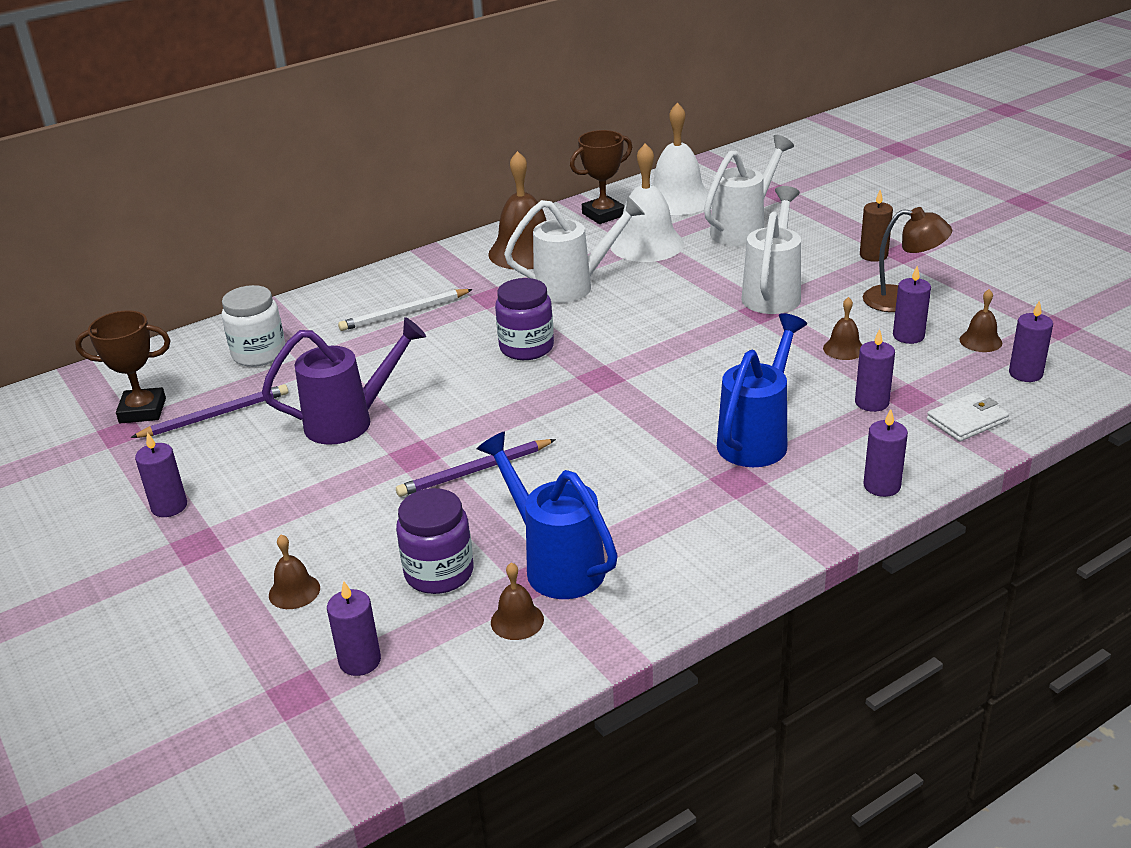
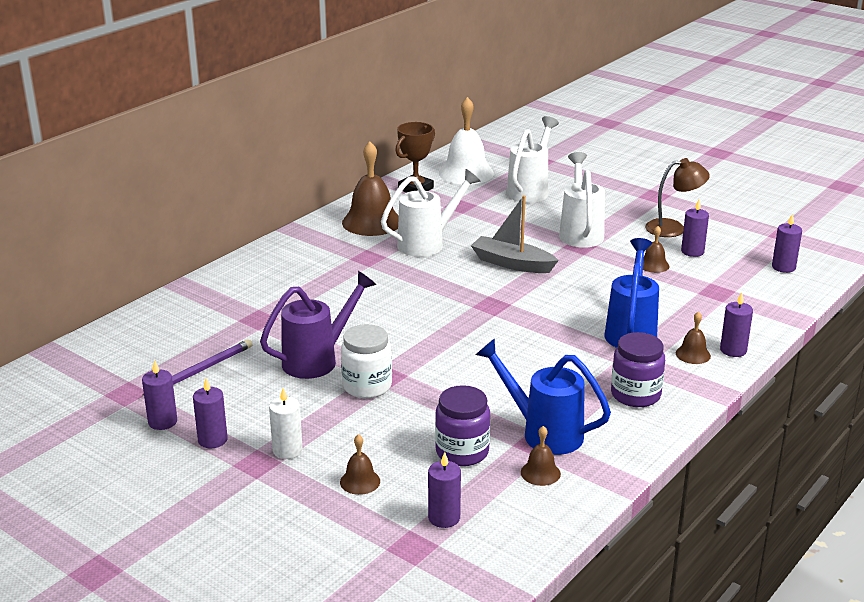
camera: 20 degrees left, 5 degrees down
(142, 411) = (134, 375): brown trophy -> none
(240, 534) = (287, 450): none -> white candle
(259, 354) = (204, 320): white jar -> white jar (367, 386)
(404, 313) = (305, 277): white pencil -> none
(475, 471) = (441, 381): purple pencil -> none
(526, 347) = (421, 291): purple jar -> purple jar (635, 395)
(646, 244) = (464, 207): white bell -> none
(660, 325) = (512, 263): none -> grey boat
(871, 402) = (694, 298): purple candle -> purple candle (162, 422)
(873, 255) = (635, 199): brown candle -> none
(967, 420) = (763, 301): white wallet -> none
(980, 341) = (742, 249): brown bell -> brown bell (693, 354)

